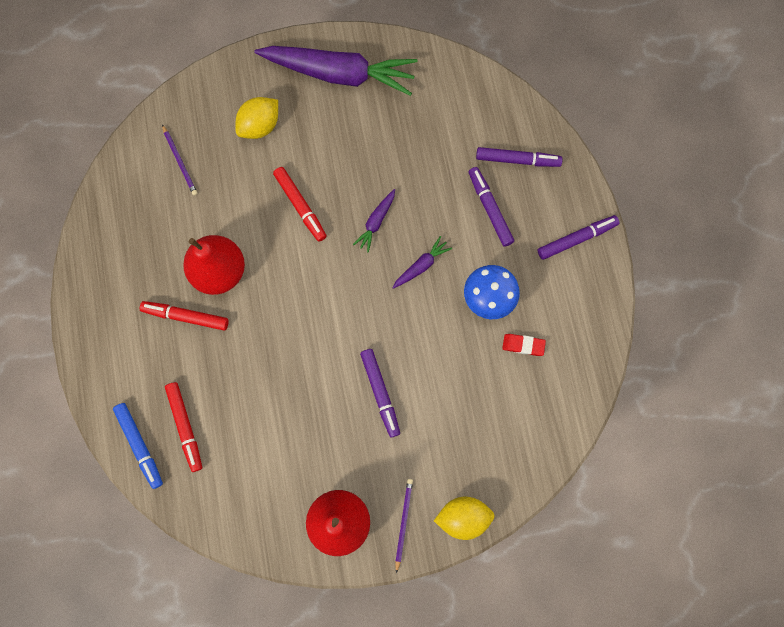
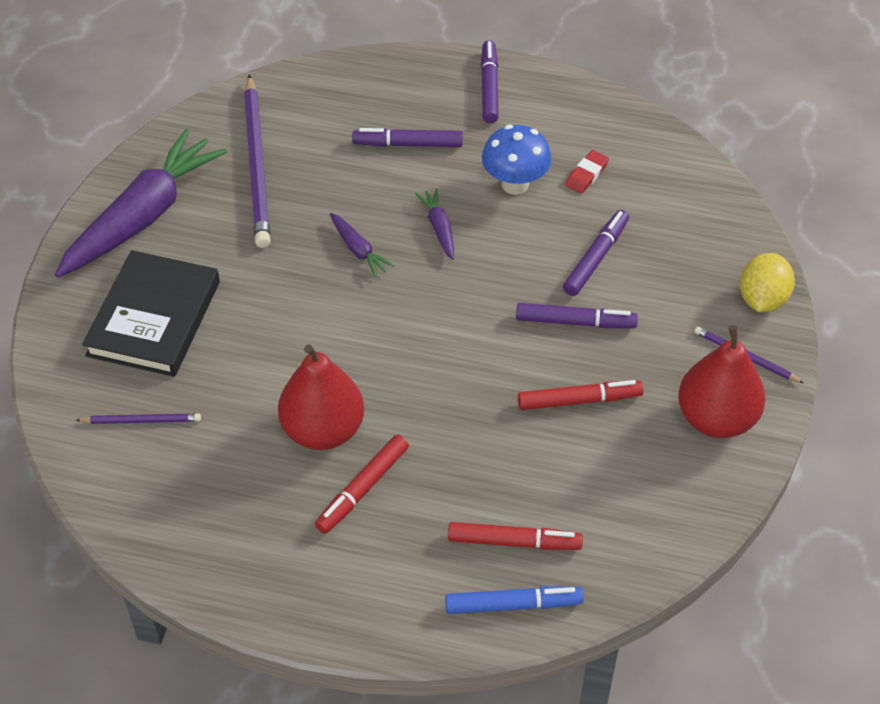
camera: 65 degrees left, 25 degrees down
(260, 126) = (154, 318): yellow lemon -> black book
(300, 206) = (289, 315): red marker -> red marker (579, 400)
(419, 120) = (257, 165): none -> purple pencil
(517, 160) = (365, 100): purple marker -> purple marker (596, 258)

